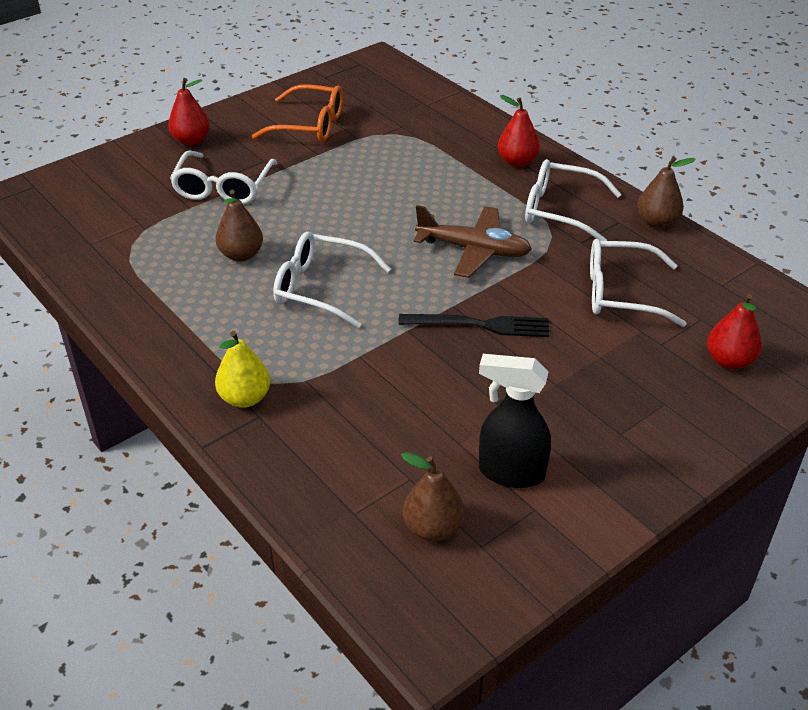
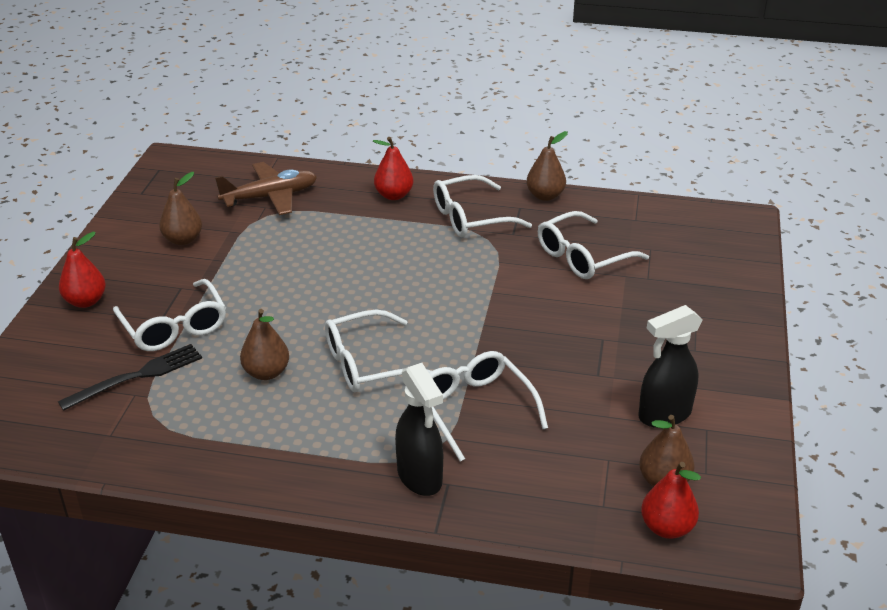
camera: 40 degrees left, 5 degrees down
(245, 398) = (420, 477): yellow pear -> black spray bottle
(310, 125) = (183, 240): orange glasses -> brown pear
(355, 370) = (474, 408): none -> white glasses
(474, 250) = (446, 276): brown plane -> brown plane (270, 197)
(481, 325) = (520, 327): black fork -> black fork (138, 376)
(729, 361) = (699, 267): red pear -> red pear (667, 527)

